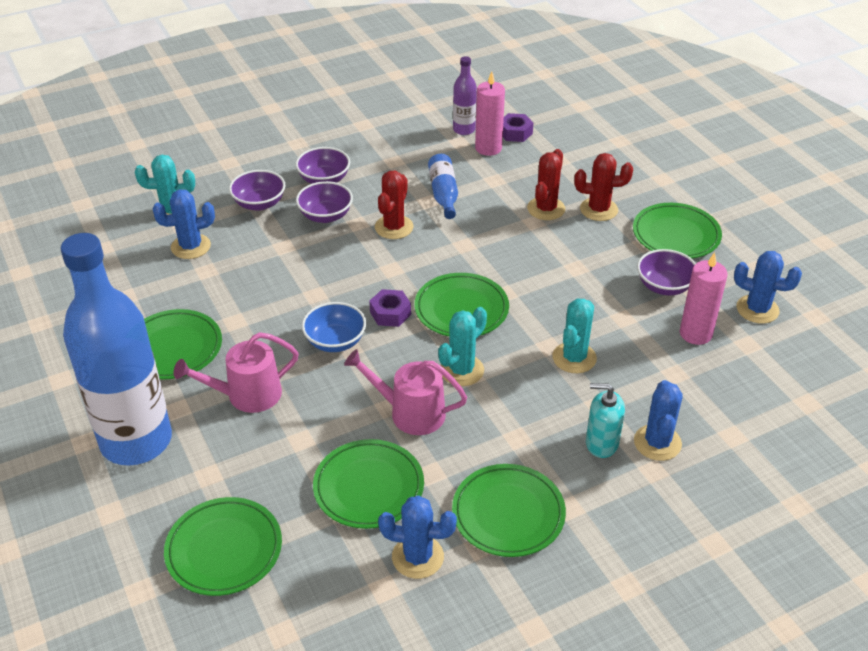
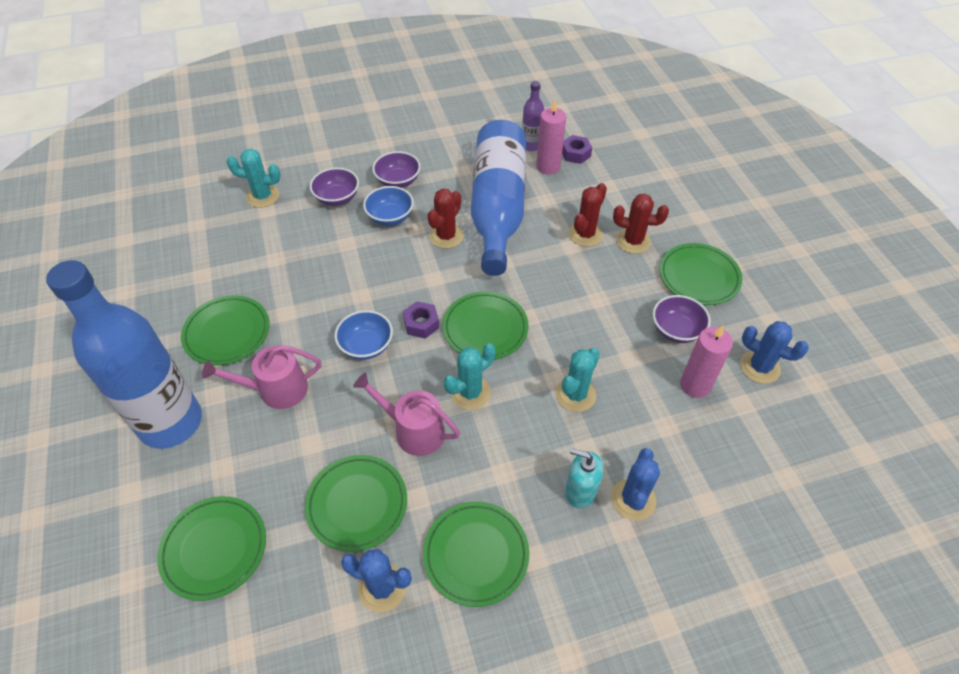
camera: 10 degrees right, 10 degrees up
(191, 247) = (269, 233): blue cactus -> none
(325, 215) = (390, 217): purple bowl -> blue bowl
(443, 194) = (498, 208): blue bottle -> blue bottle, size x2.34

